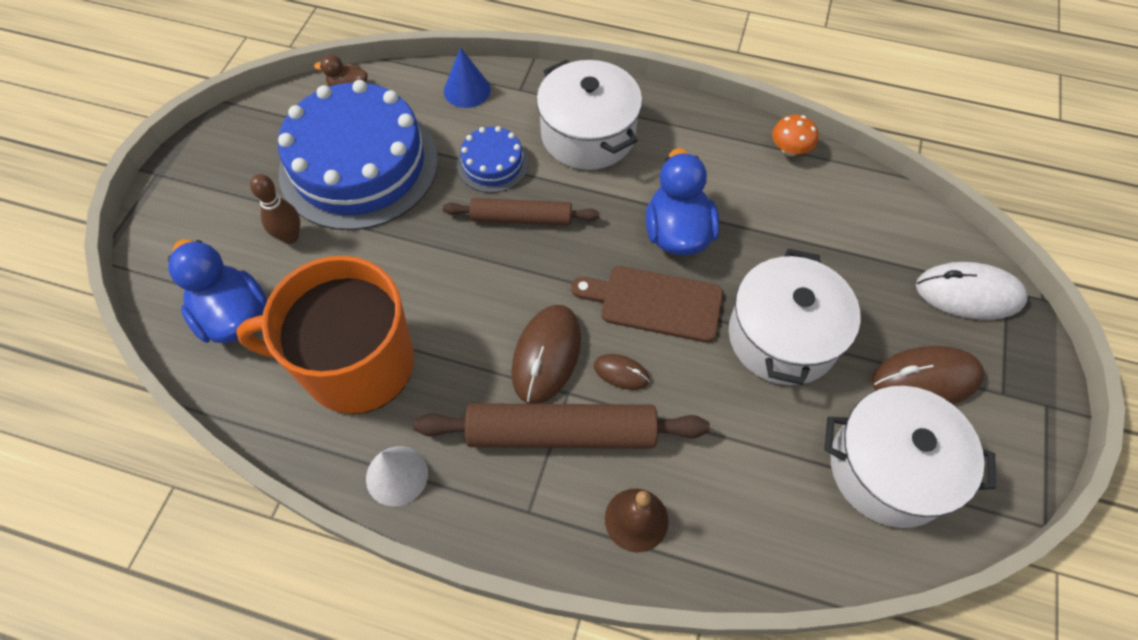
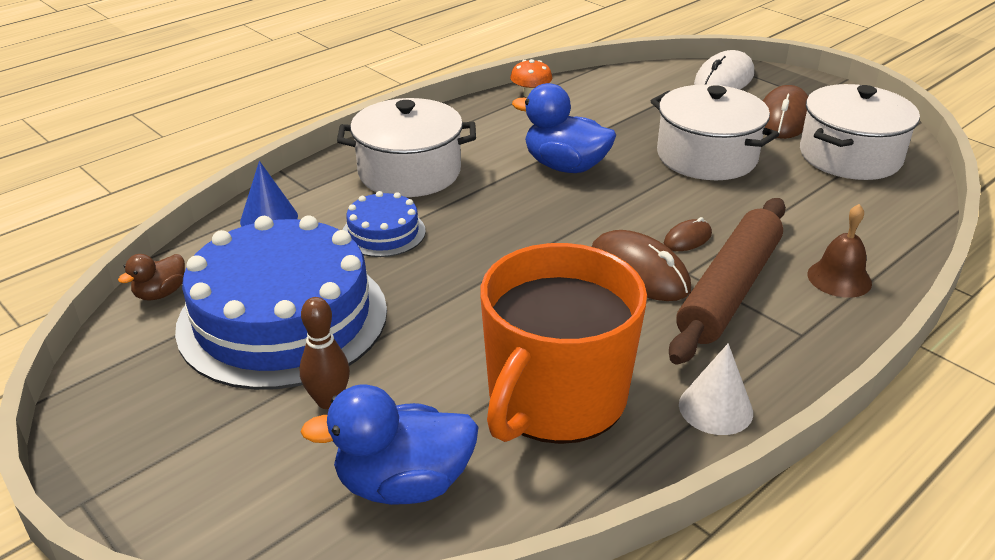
camera: 60 degrees left, 25 degrees down
(521, 218) = (468, 237): brown rolling pin -> none
(654, 303) = (628, 200): brown cutting board -> none

